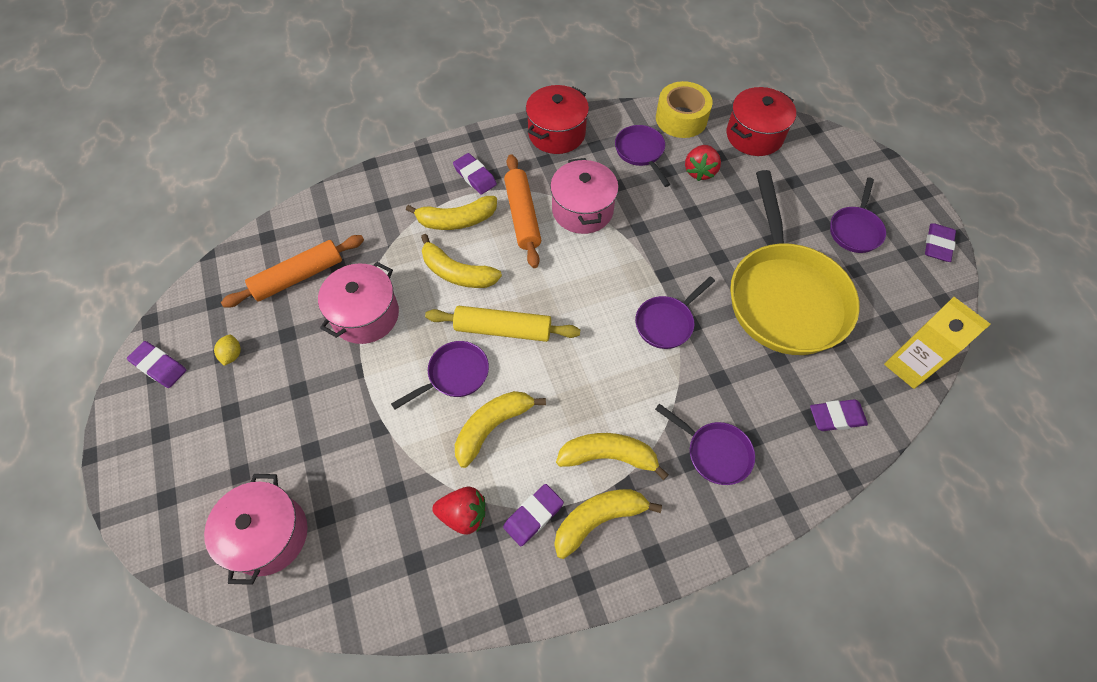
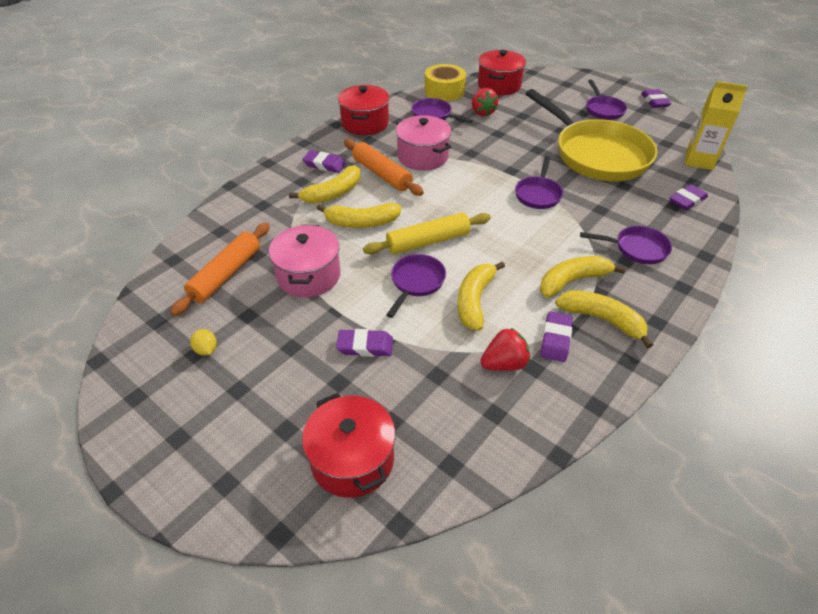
camera: 30 degrees left, 15 degrees down
(159, 366) = (136, 389): purple eraser -> purple eraser (365, 346)
(268, 535) = (352, 459): pink pot -> red pot
(598, 519) = (602, 319): yellow banana -> yellow banana turned 90 degrees clockwise

